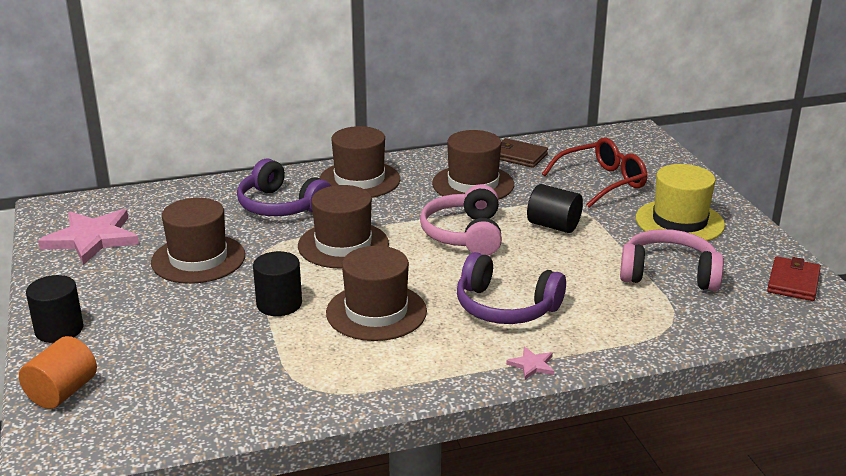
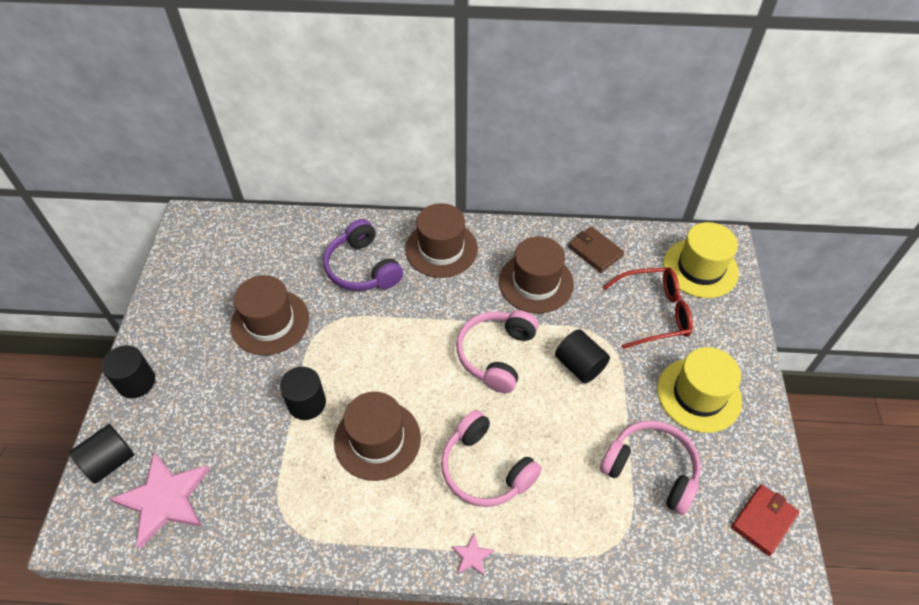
camera: 20 degrees right, 25 degrees up
(62, 392) = (110, 461): orange cylinder -> black cylinder
(92, 239) = (202, 270): pink star -> pink star (164, 499)
(343, 245) = (389, 338): brown hat -> none
(505, 307) = (485, 469): purple headphones -> pink headphones
(625, 149) = (700, 268): none -> yellow hat

